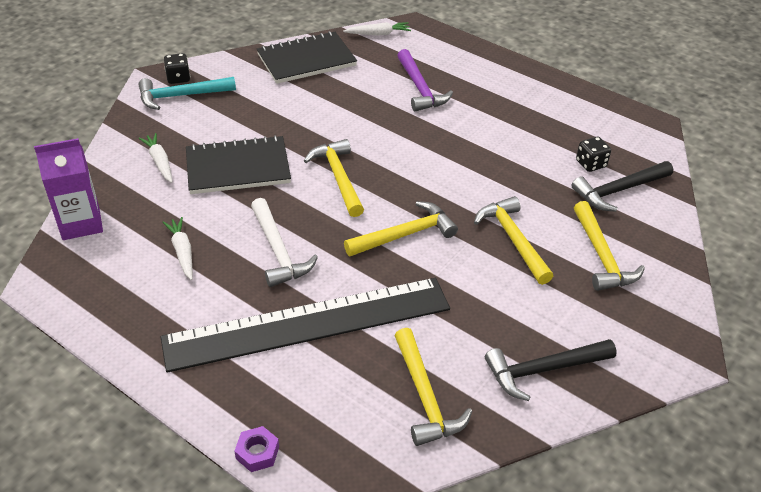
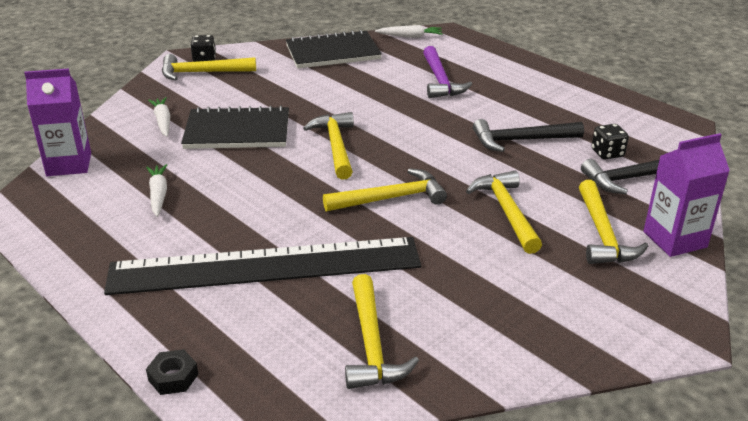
camera: 10 degrees right, 10 degrees down
(181, 96) = (202, 73): turquoise hammer -> yellow hammer
(257, 453) = (173, 377): purple nut -> black nut
(278, 251) = (255, 202): white hammer -> none
(543, 370) = (512, 333): black hammer -> black hammer (521, 140)
(664, 256) = (675, 239): none -> purple carton

